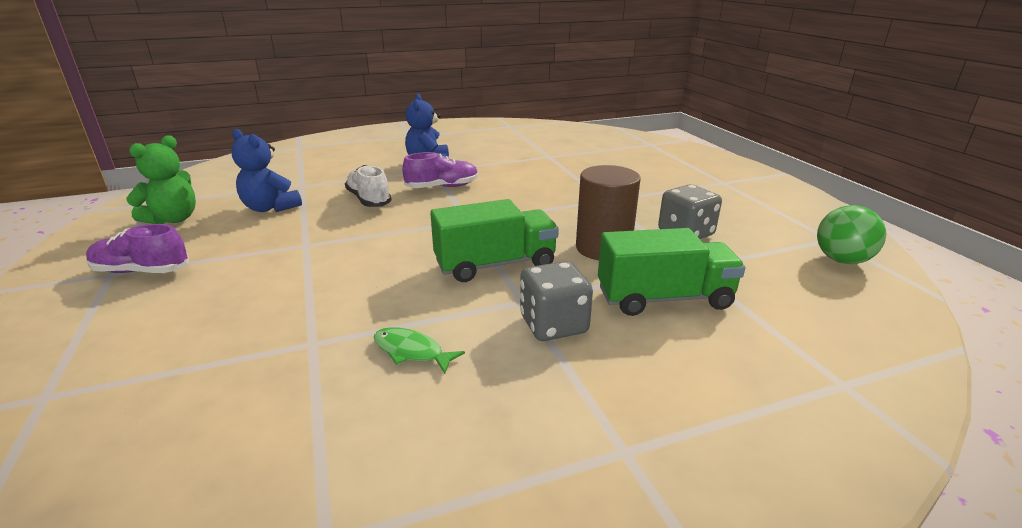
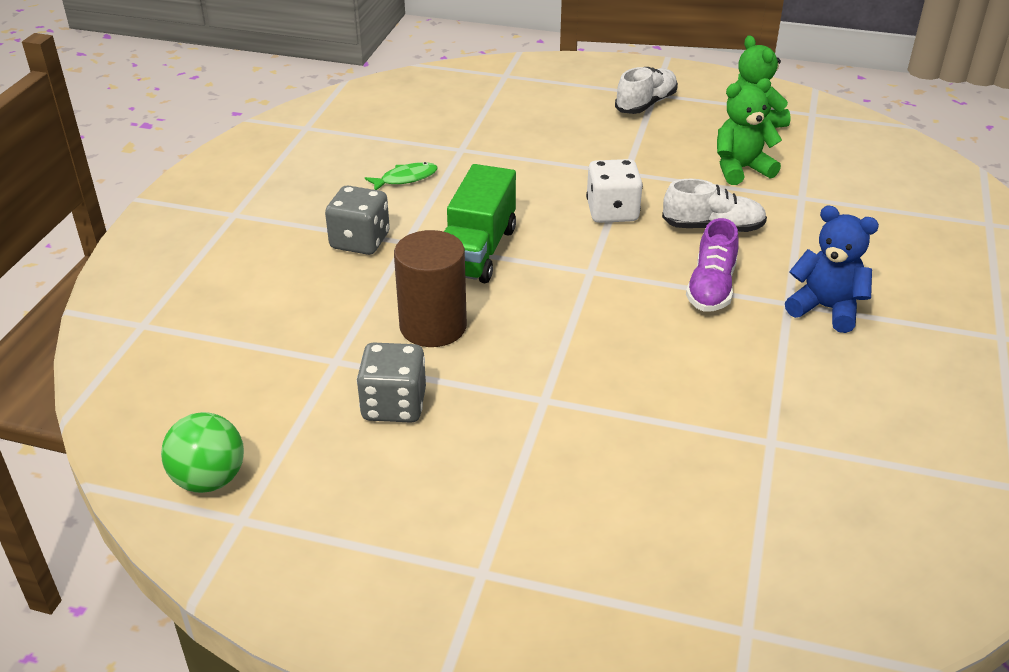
camera: 125 degrees right, 10 degrees up
(142, 271) = (646, 104): purple shoe -> white shoe
(270, 208) = (741, 169): blue teddy bear -> green teddy bear
(379, 233) = (612, 212): none -> white dice
(664, 298) = (318, 310): green truck -> none

